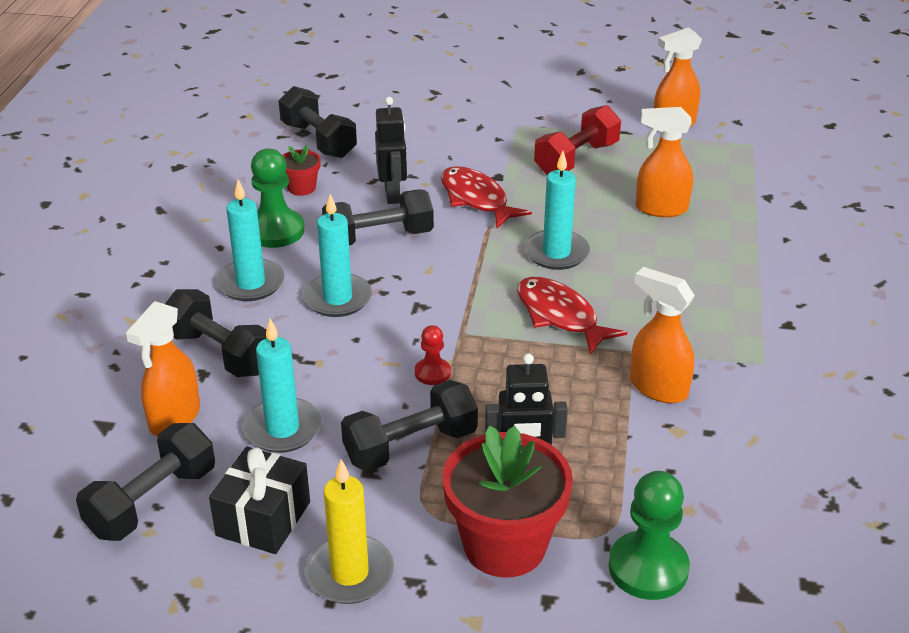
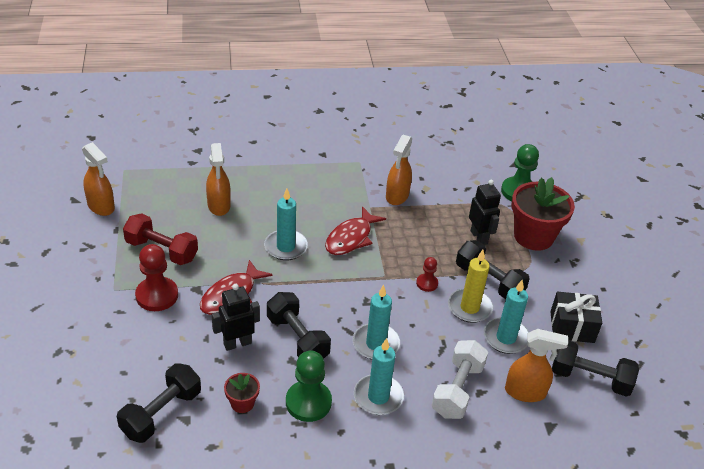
camera: 110 degrees left, 5 degrees up
(220, 353) = (457, 390): black dumbbell -> white dumbbell
(349, 573) = (583, 285): yellow candle -> yellow candle (469, 307)
(496, 150) = (157, 295): none -> red pawn

